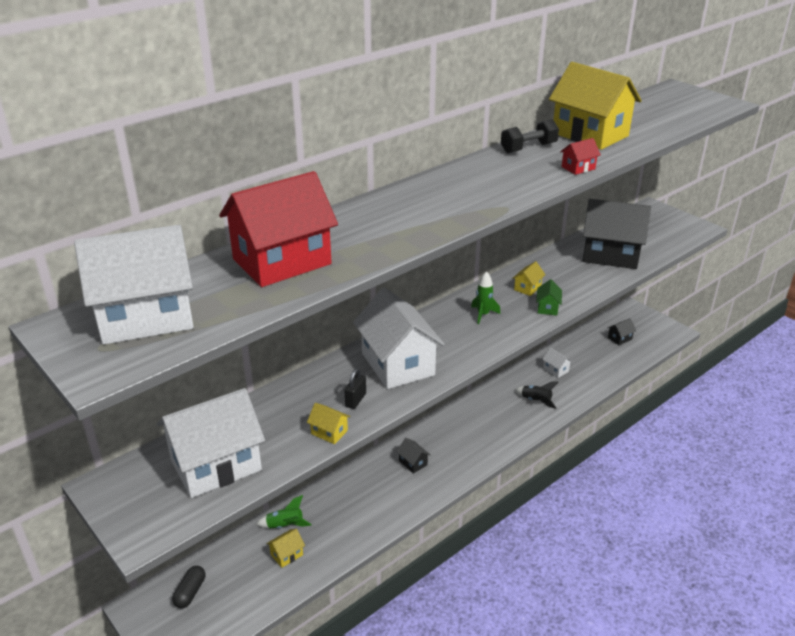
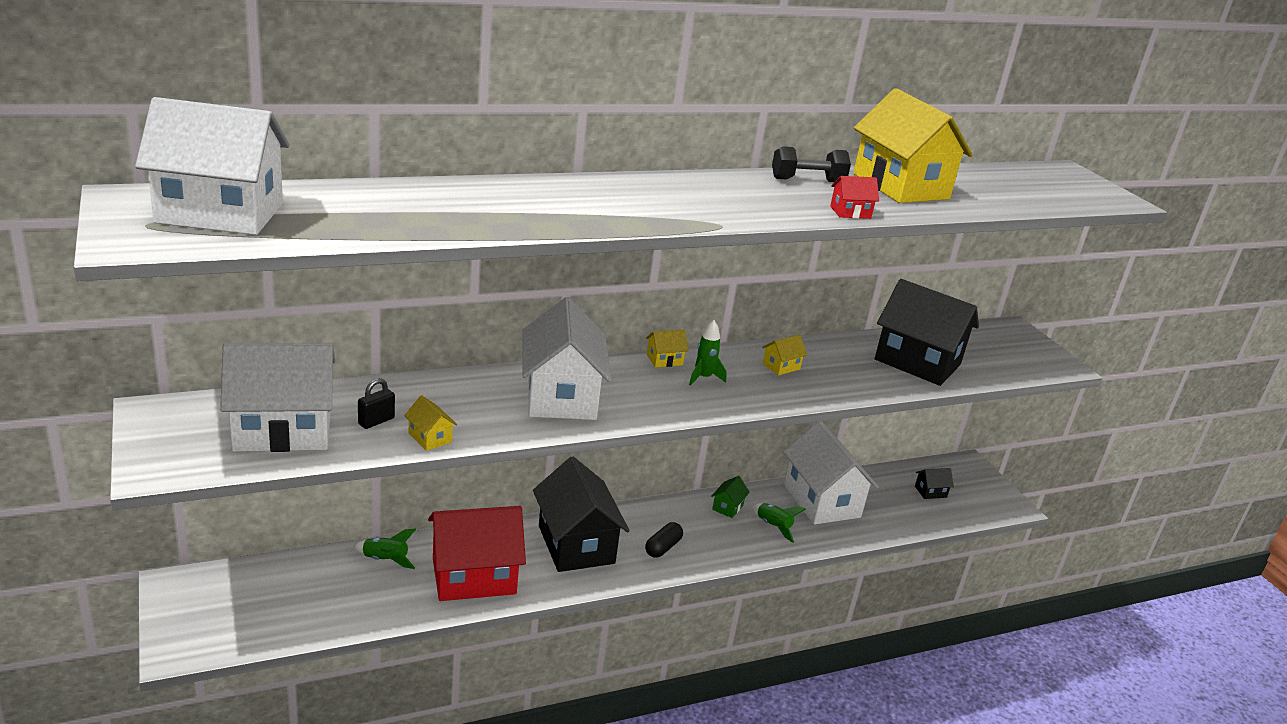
camera: 15 degrees right, 5 degrees down
(190, 592) = (238, 590): black capsule -> black capsule (663, 547)
(282, 261) = (410, 206): red house -> red house (474, 576)
(286, 554) = (367, 590): yellow house -> yellow house (664, 360)
(355, 400) = (484, 416): black padlock -> black padlock (376, 421)
(413, 463) = (576, 544): black house -> black house, size x2.46
(536, 400) = (773, 526): black rocket -> green rocket
(547, 308) = (790, 393): green house -> green house (727, 507)
(556, 370) = (821, 501): white house -> white house, size x2.46

